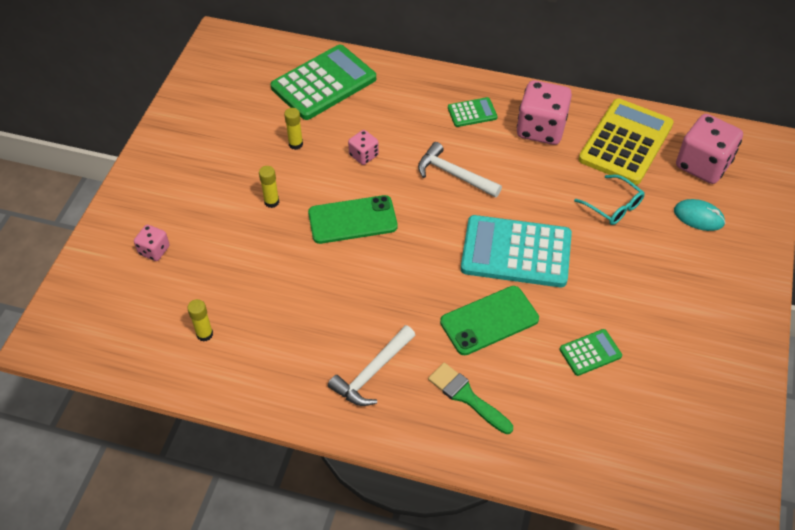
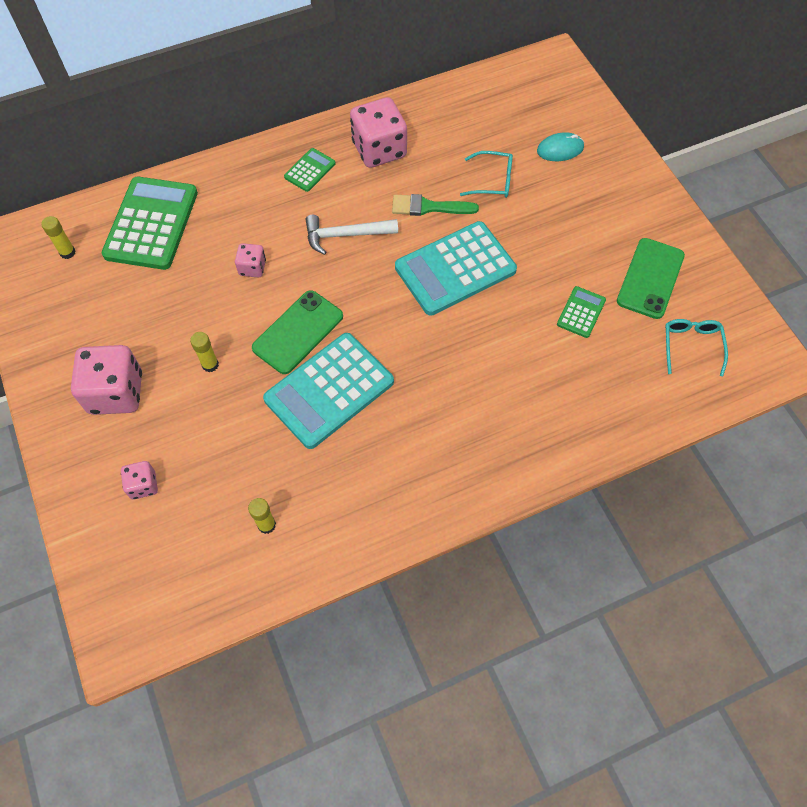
camera: 40 degrees left, 10 degrees up
(295, 144) = (180, 297): yellow glue stick -> yellow glue stick (67, 252)
(335, 275) = (329, 390): none -> turquoise calculator
(372, 372) = (437, 450): white hammer -> none
(466, 396) = (526, 414): green brush -> green brush (428, 207)
(489, 321) = (486, 340): green phone -> green phone (650, 278)
(625, 142) = (454, 120): yellow calculator -> none
(664, 446) = (691, 346): none -> turquoise glasses
(703, 165) = (526, 104): pink dice -> pink dice (116, 393)

